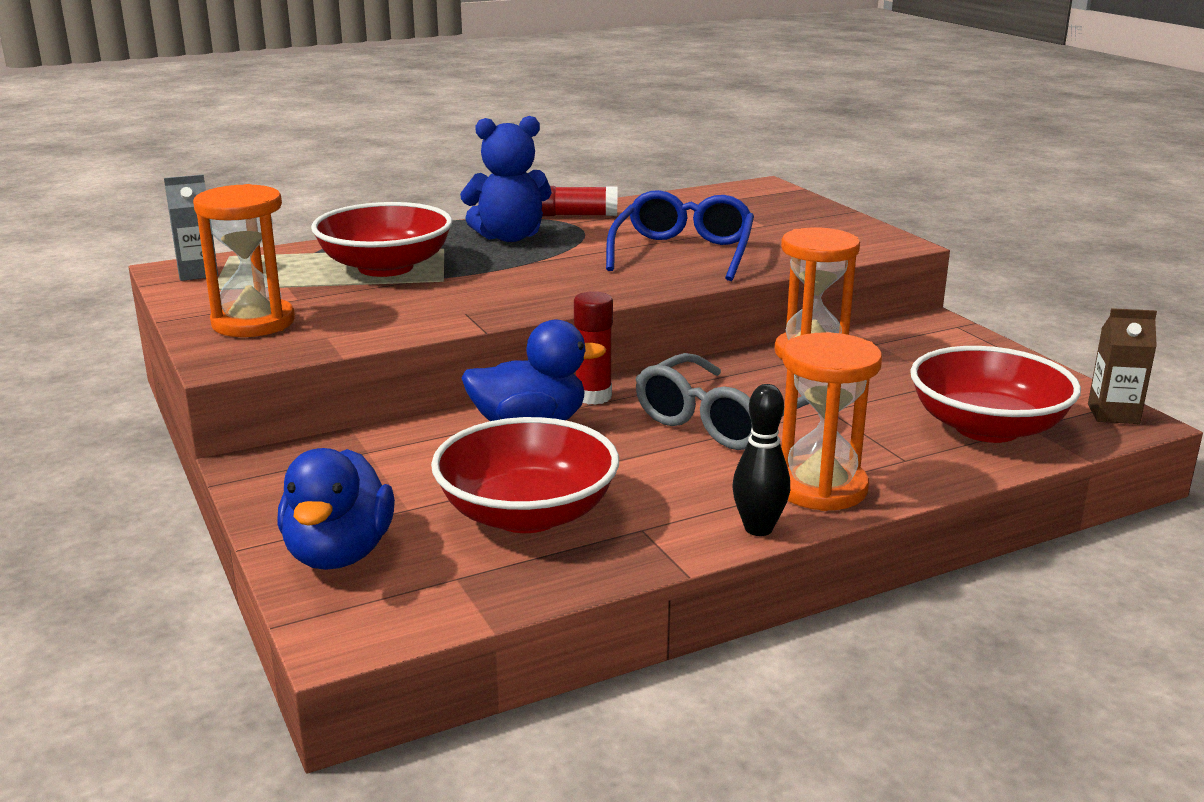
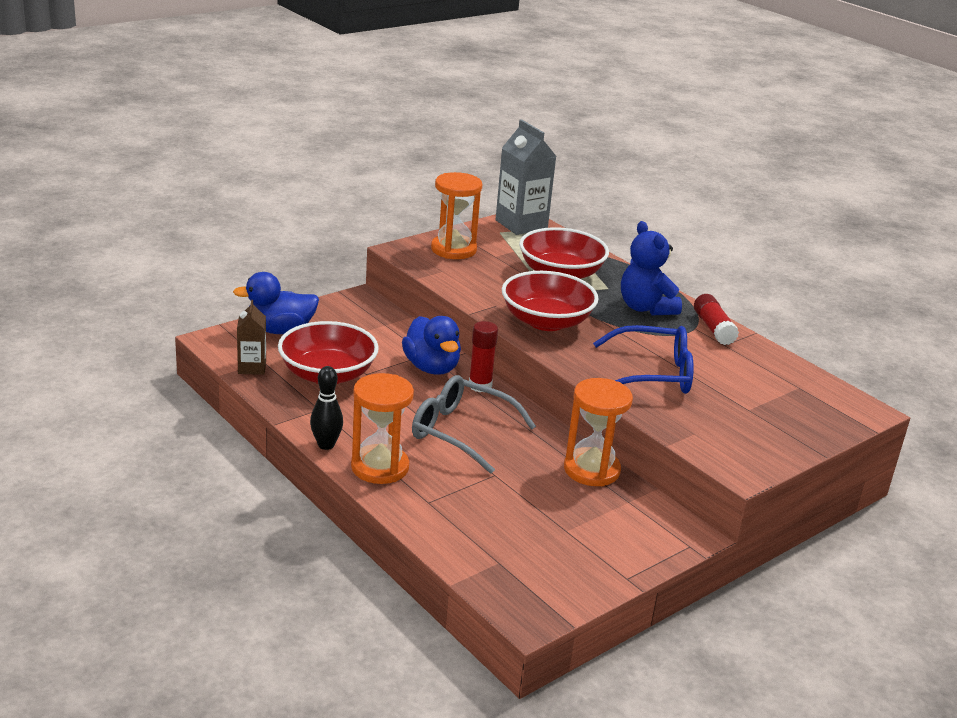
camera: 75 degrees right, 5 degrees up
(198, 273) = (521, 224): grey carton -> grey carton, size x1.76
(987, 428) = (489, 541): red bowl -> red bowl (546, 321)
(1113, 414) = (537, 608): brown carton -> brown carton (252, 367)

